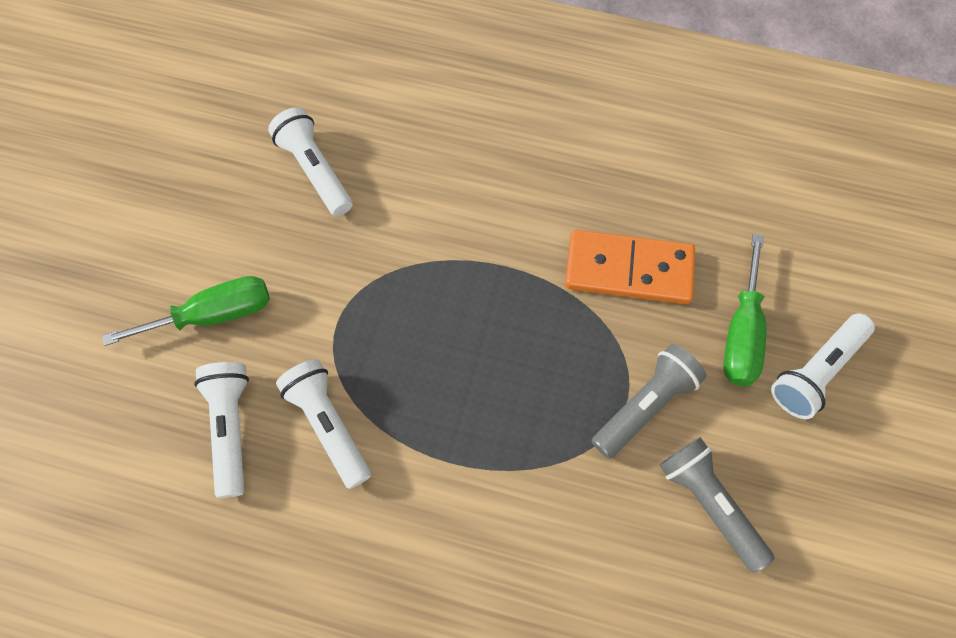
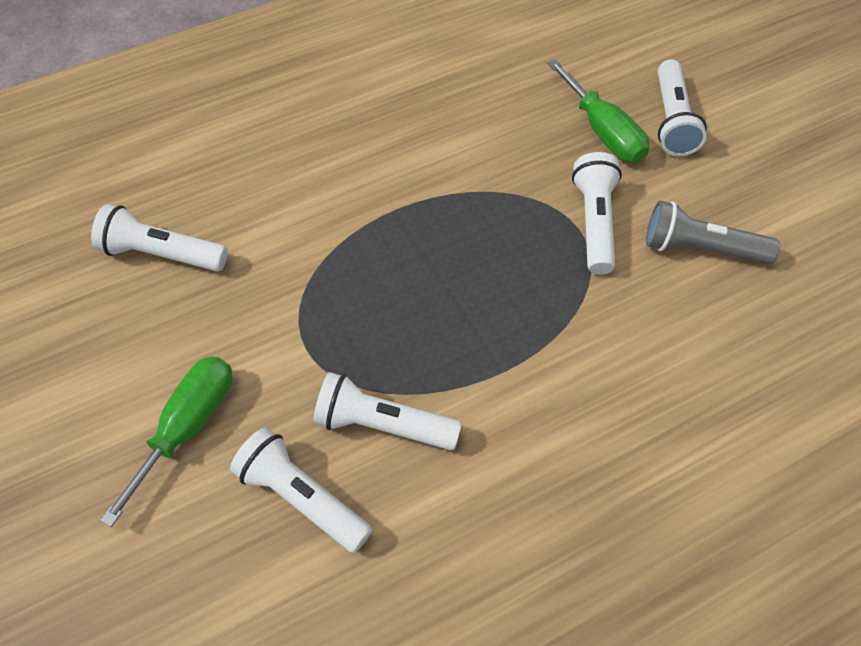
camera: 45 degrees left, 10 degrees down
(628, 270) = (487, 147): orange domino -> none
(645, 405) = (594, 222): grey flashlight -> white flashlight

